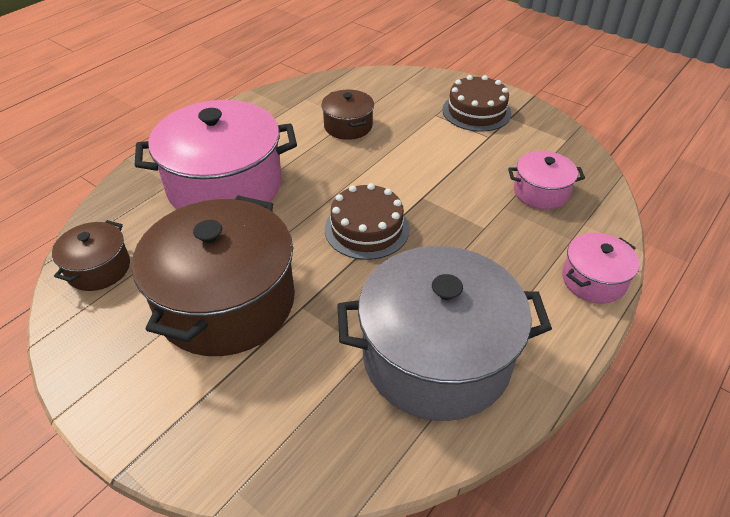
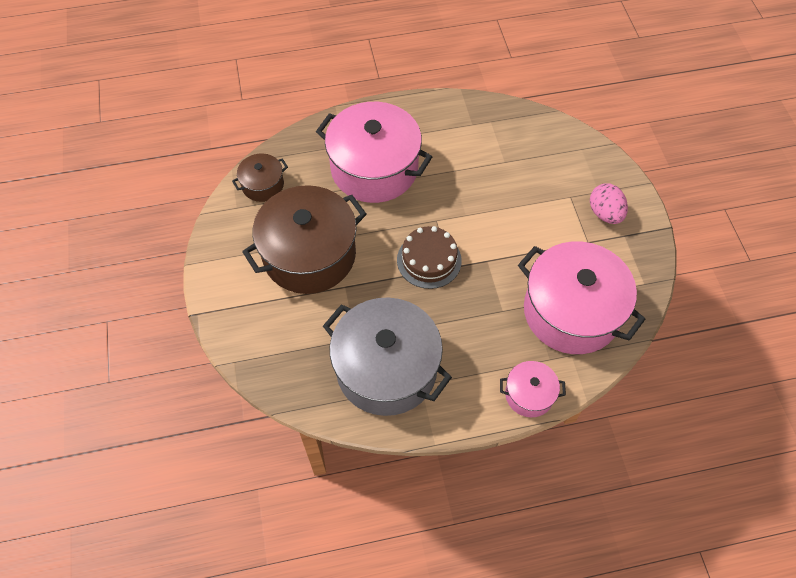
camera: 40 degrees right, 15 degrees up
(348, 126) = (497, 167): brown pot -> none
(476, 111) = (605, 213): brown cake -> pink egg
(540, 192) = (571, 312): pink pot -> pink pot, size x2.09

